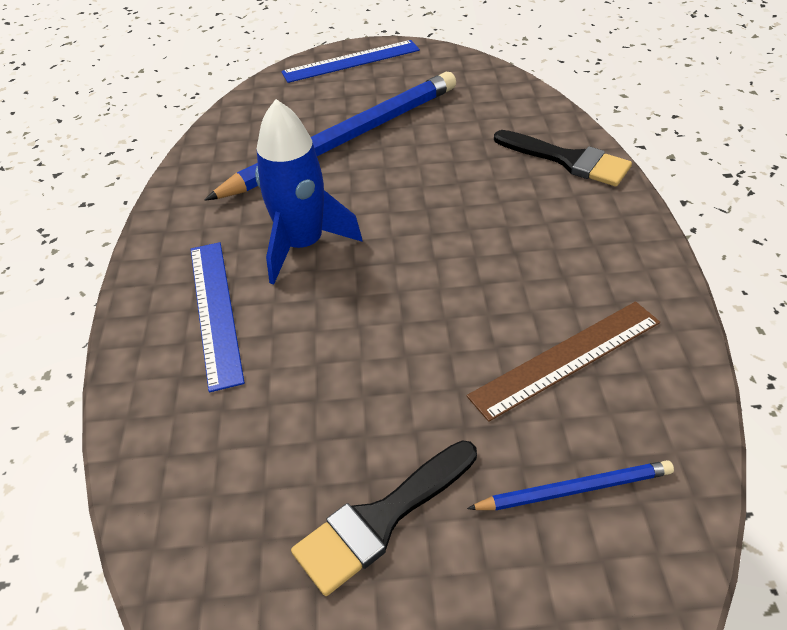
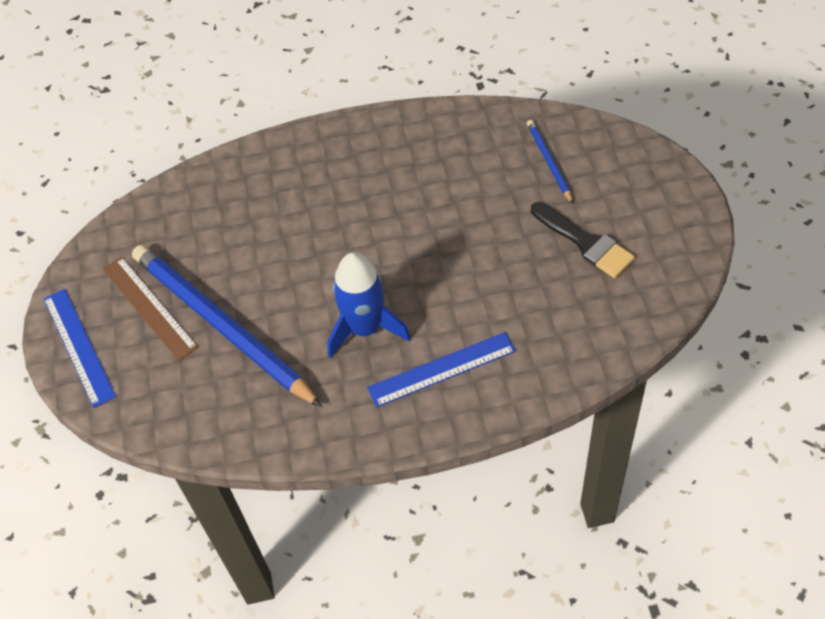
camera: 95 degrees left, 10 degrees up
(566, 358) = (458, 167): brown ruler -> brown ruler (149, 307)
(568, 160) = (255, 169): black brush -> none

